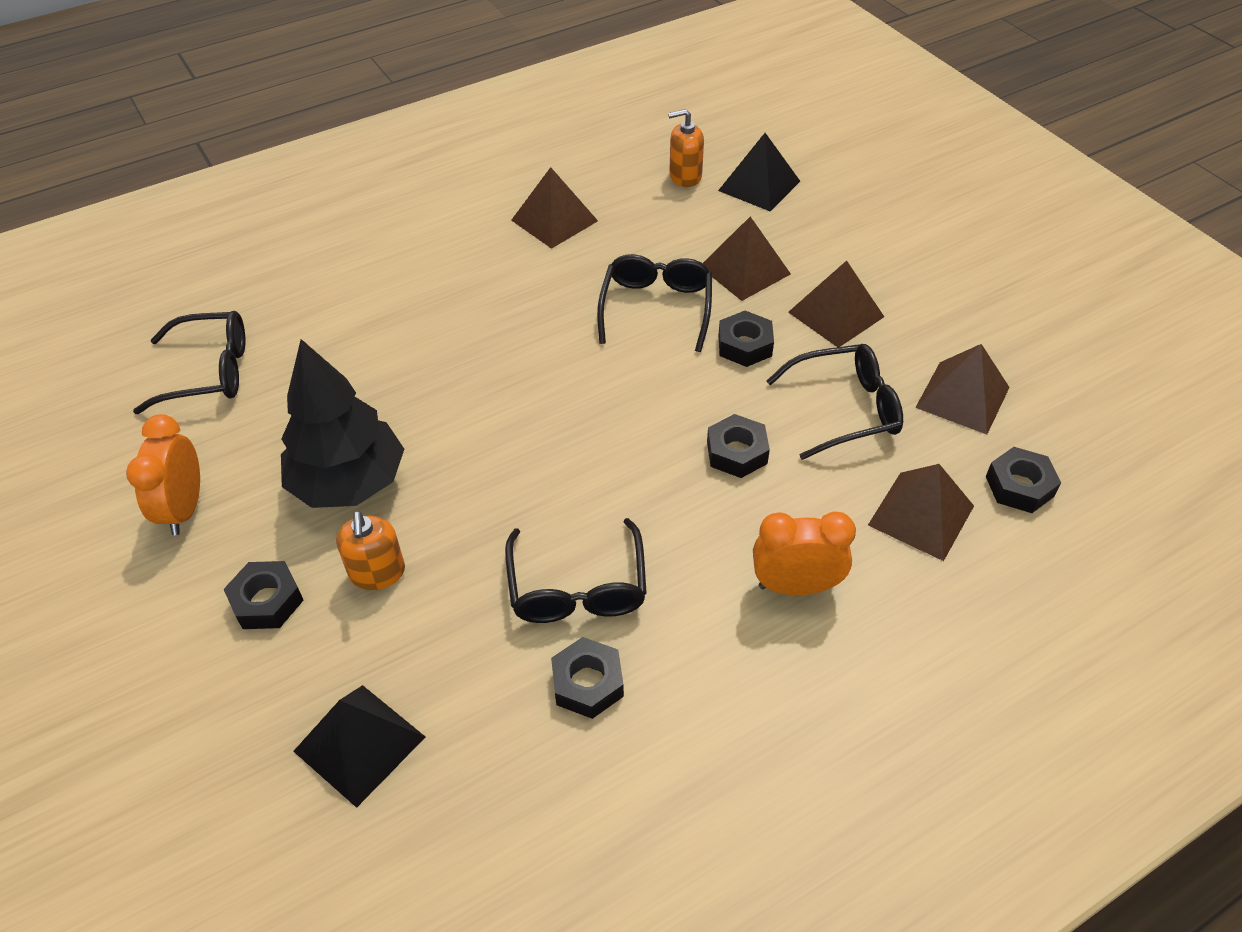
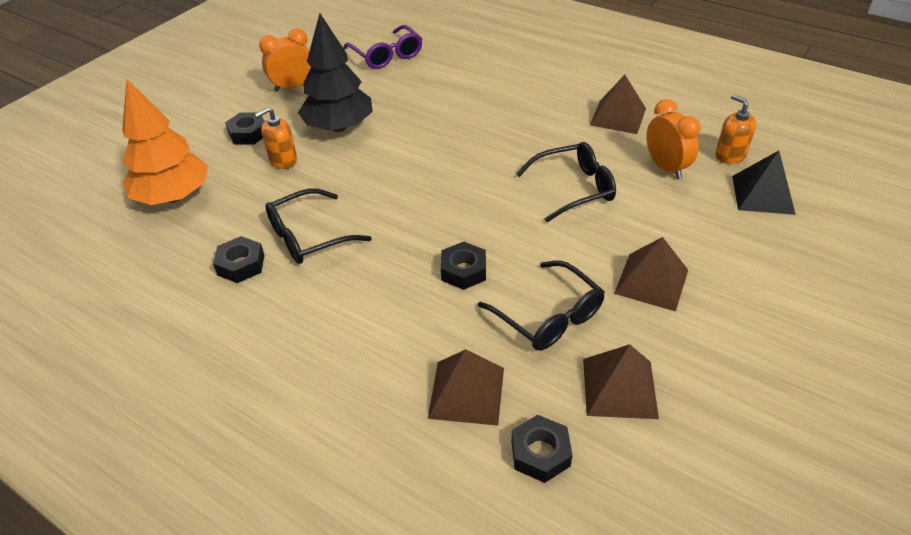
camera: 65 degrees right, 5 degrees down
(209, 372) = (387, 55): black glasses -> purple glasses
(359, 743) = (174, 196): black pyramid -> orange tree
(744, 270) = (654, 217): brown pyramid -> none
(745, 345) = (573, 242): black nut -> none
(795, 586) = (359, 337): orange clock -> orange clock (666, 167)

